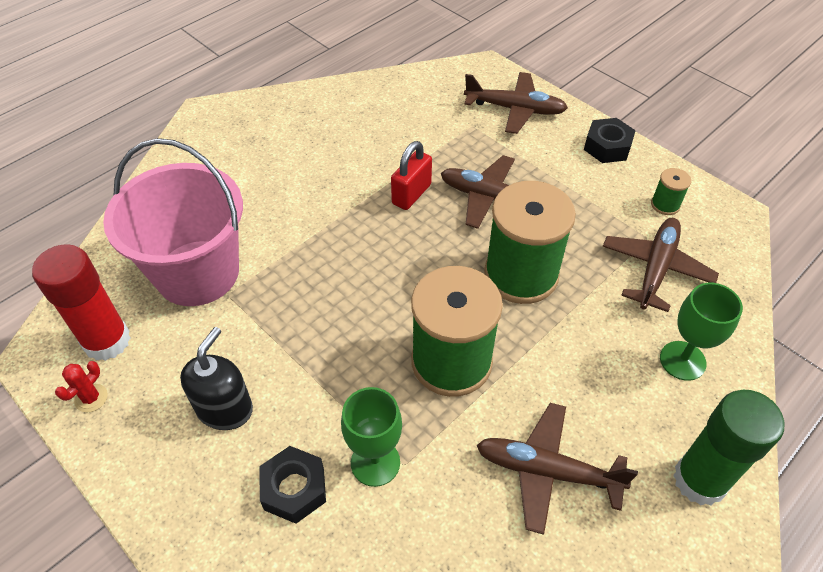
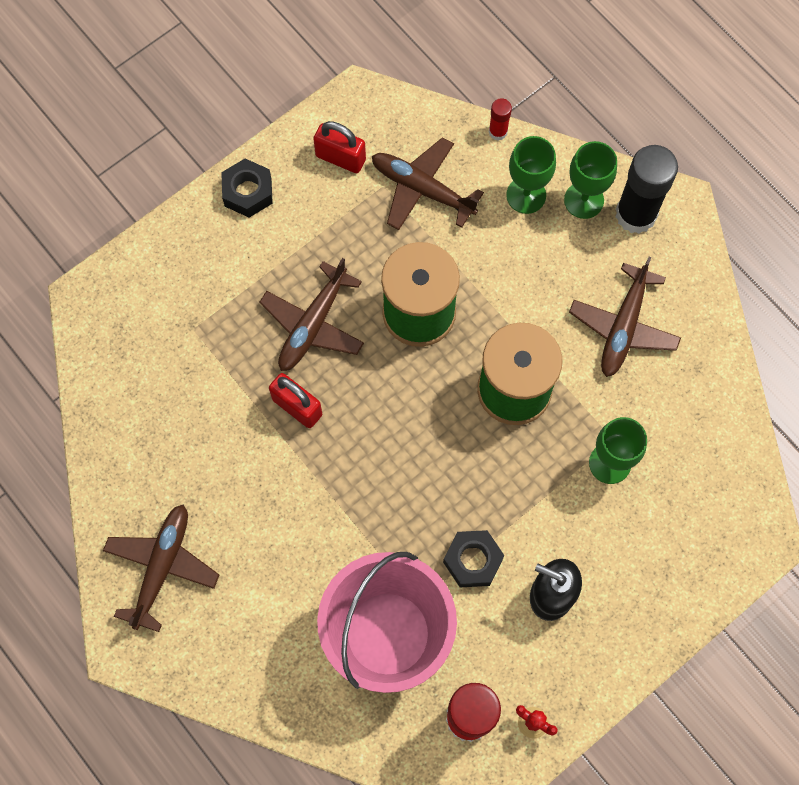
camera: 85 degrees left, 20 degrees up
(294, 489) = (630, 531): black nut -> black nut (472, 560)
(515, 109) = (170, 277): brown plane -> brown plane (162, 567)
(665, 205) = (340, 158): green spool -> red padlock
(698, 420) = (584, 200): none -> green goblet
(699, 480) = (635, 214): green glue stick -> black glue stick
(749, 330) = (498, 132): none -> red glue stick

